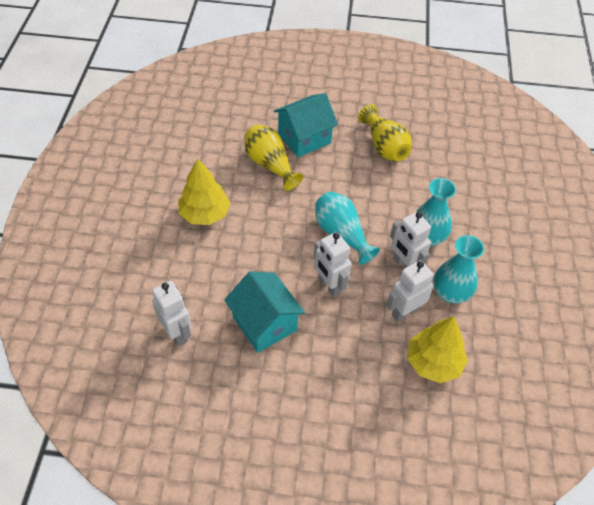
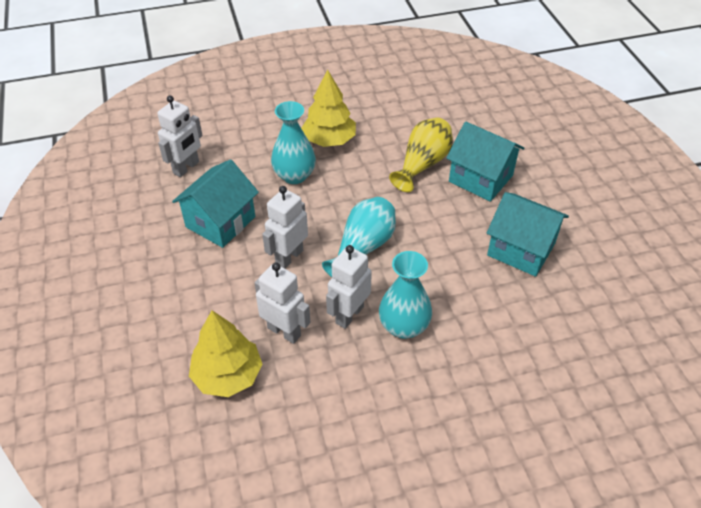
camera: 70 degrees right, 5 degrees down
(384, 146) = (521, 249): yellow vase -> turquoise house
(450, 293) = (332, 370): turquoise vase -> turquoise vase (294, 175)

